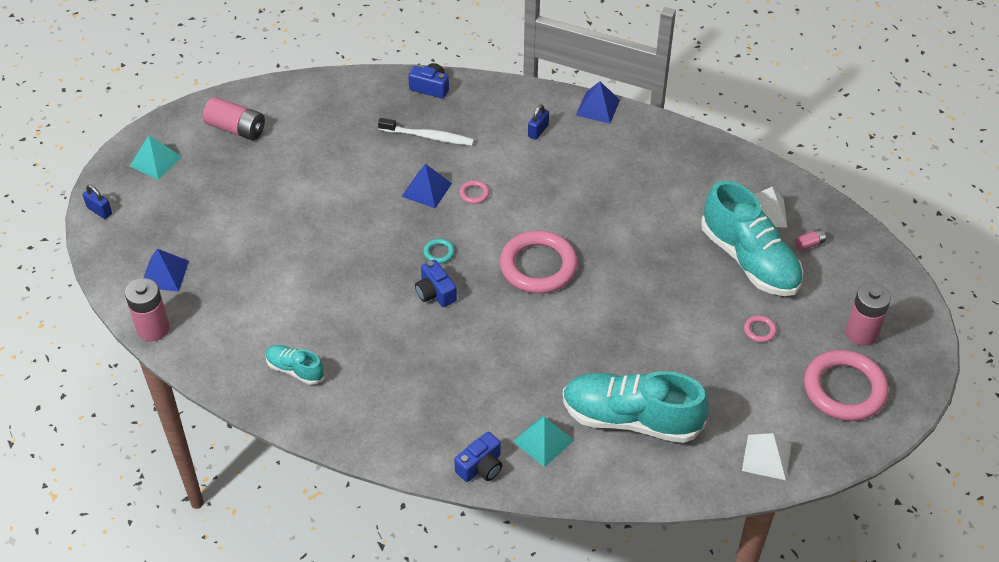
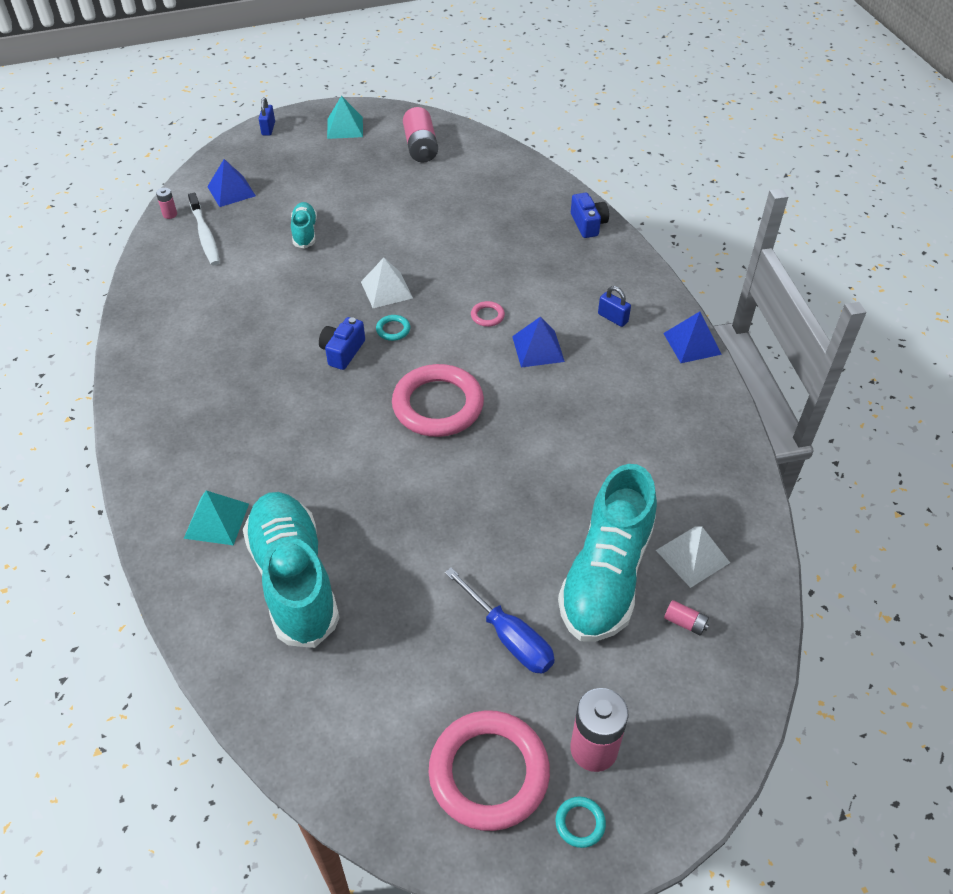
camera: 55 degrees right, 0 degrees up
(153, 329) = (170, 214): pink battery -> pink battery, size x0.47
(295, 370) = (184, 311): turquoise shoe -> turquoise shoe (305, 232)
(426, 190) = (462, 284): blue pyramid -> blue pyramid (538, 349)
(428, 137) = (527, 253): white toothbrush -> white toothbrush (205, 235)
(481, 467) = (153, 489): blue camera -> none
(538, 131) = (612, 318): blue padlock -> blue padlock turned 45 degrees clockwise
(759, 330) = (509, 637): pink ring -> blue screwdriver
(766, 457) = (326, 737): white pyramid -> white pyramid (386, 290)
(902, 365) = (580, 823): none -> turquoise ring

